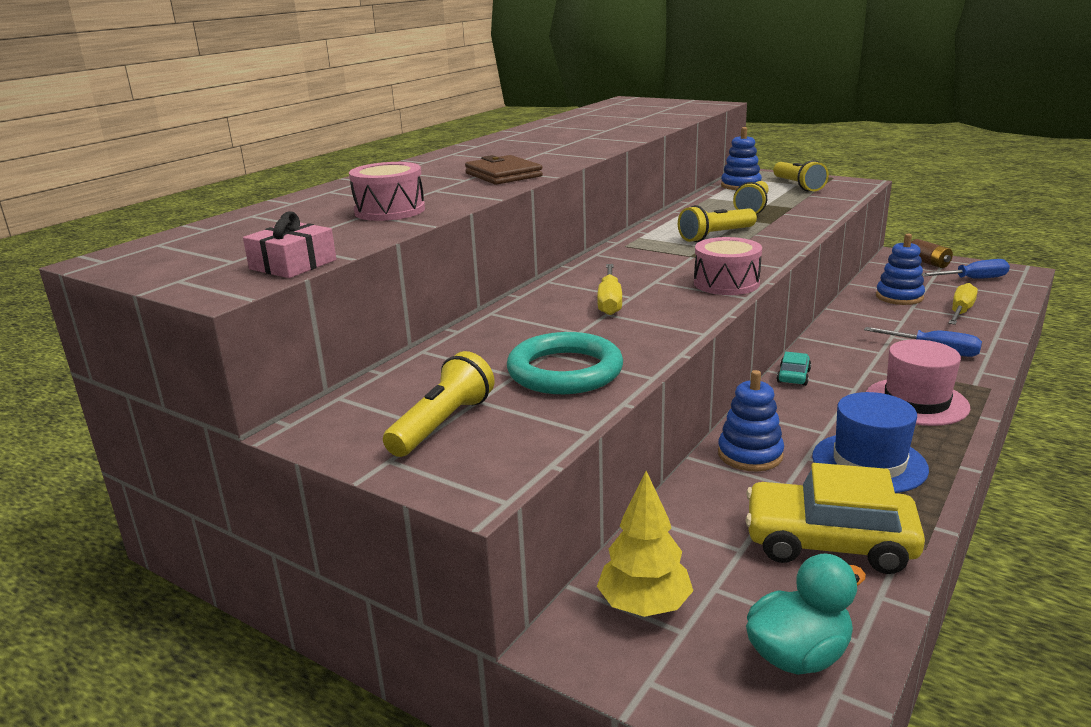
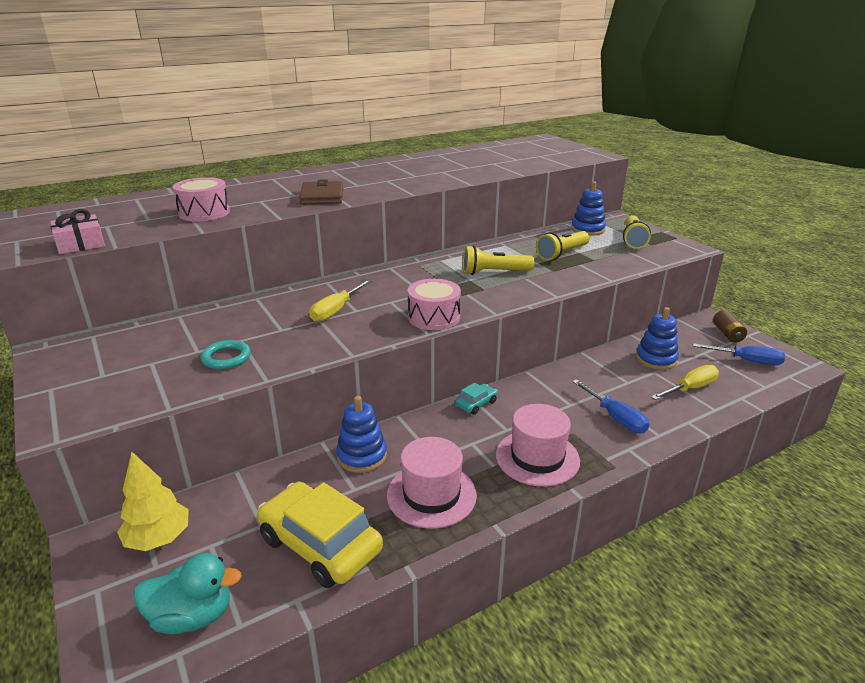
camera: 25 degrees right, 5 degrees up
(443, 424) = (109, 374): yellow flashlight -> none
(565, 371) = (226, 358): turquoise ring -> turquoise ring, size x0.57
(869, 463) = (431, 495): blue hat -> pink hat

